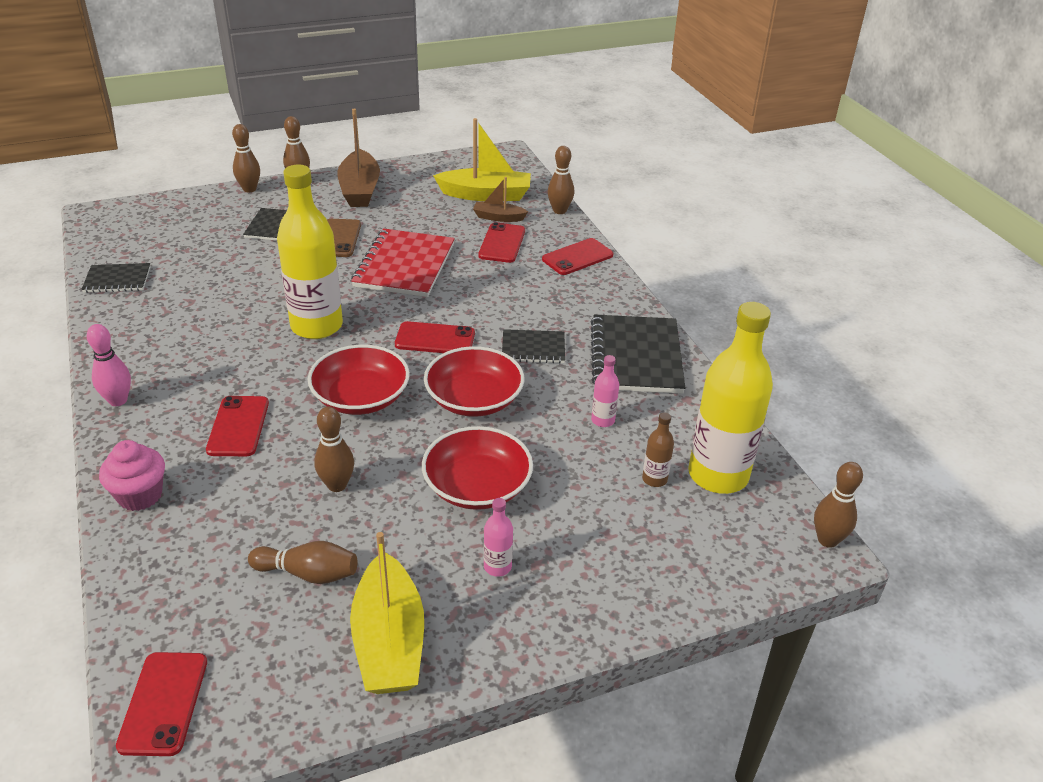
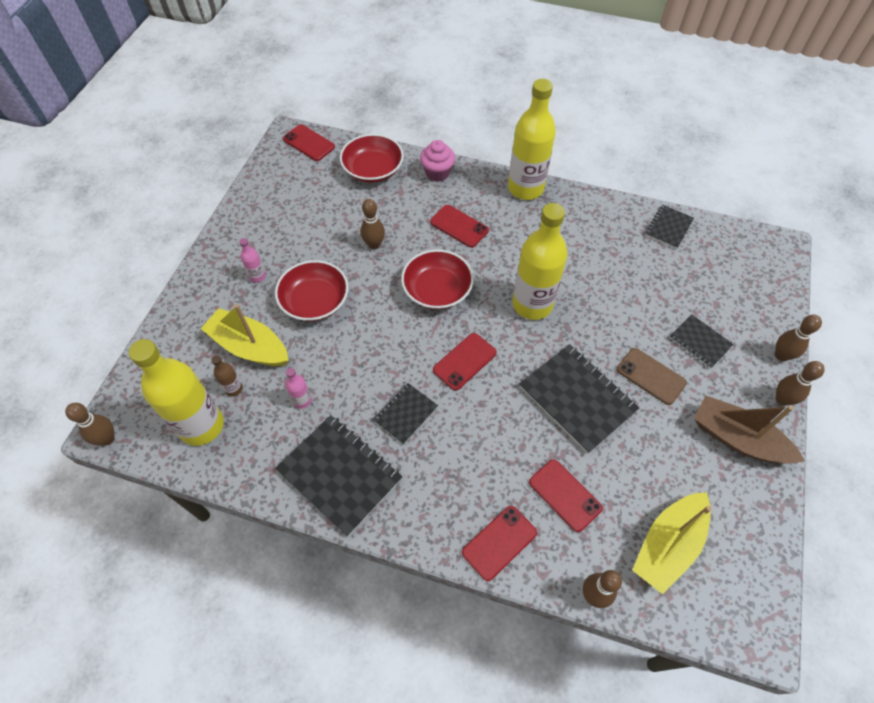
camera: 130 degrees right, 20 degrees up
(118, 400) = (525, 188): pink bowling pin -> yellow bottle
(308, 573) = (327, 208): brown bowling pin -> none
(389, 641) = (263, 217): yellow boat -> yellow boat (249, 346)
(404, 265) = (577, 399): red notebook -> black notebook
(474, 399) = (385, 344): red bowl -> red bowl (373, 169)
(498, 217) = (614, 525): brown boat -> none
(577, 257) = (499, 542): red phone -> red phone turned 45 degrees clockwise

